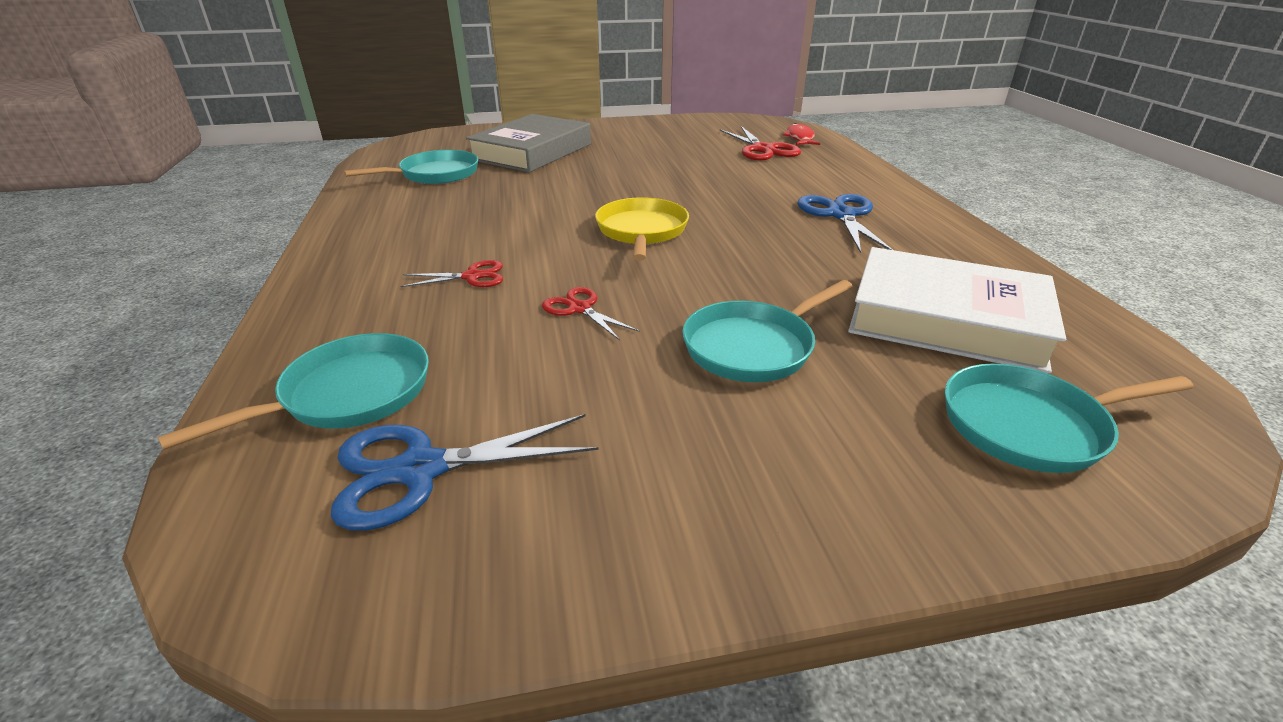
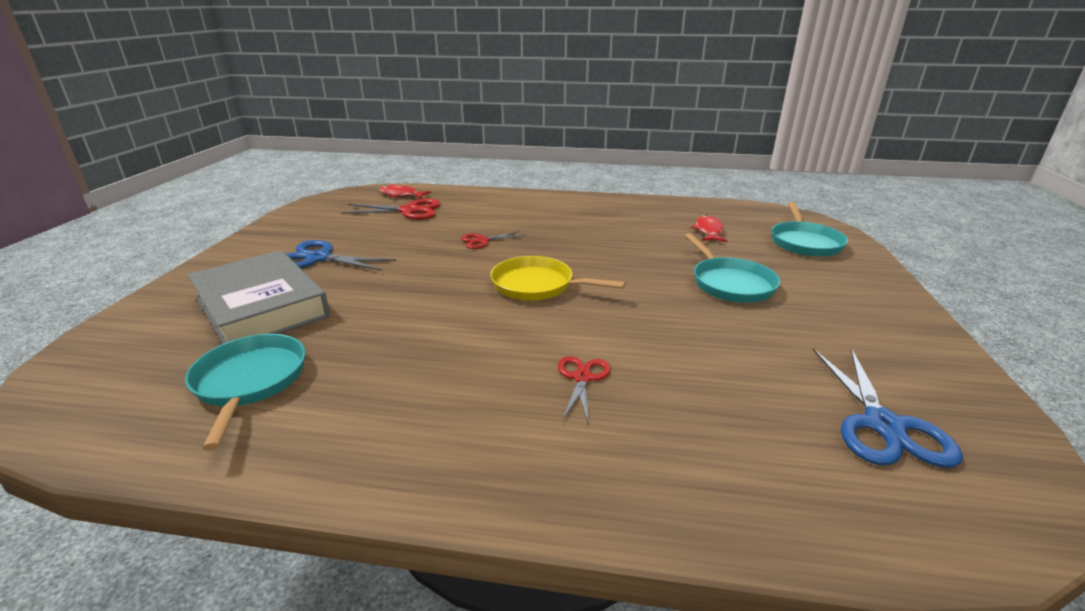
camera: 70 degrees left, 5 degrees down
(349, 394) = (789, 463): turquoise pan -> none
(579, 309) = (664, 332): red scissors -> red scissors (482, 241)
(841, 215) = (560, 219): blue scissors -> blue scissors (318, 258)
(946, 320) = (708, 231): white book -> red fish

